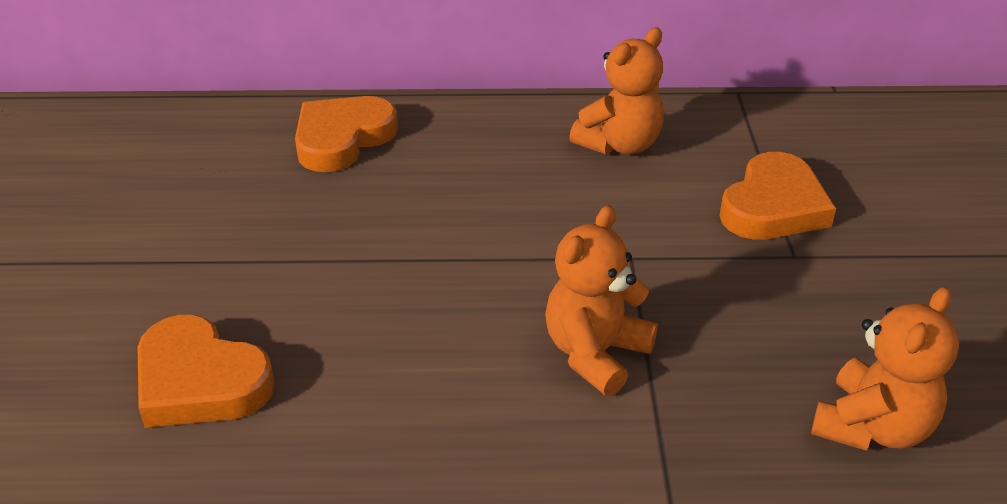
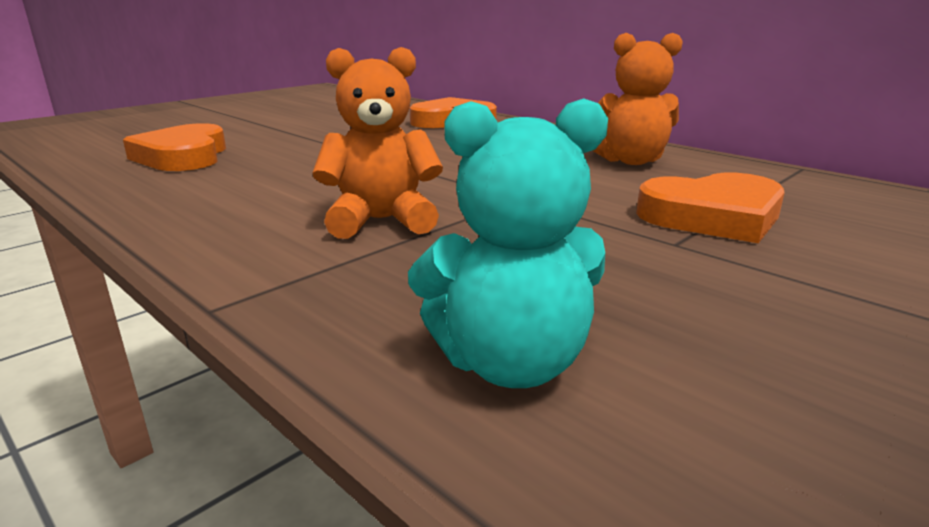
camera: 45 degrees right, 15 degrees down
(872, 427) = (510, 363): orange teddy bear -> turquoise teddy bear

